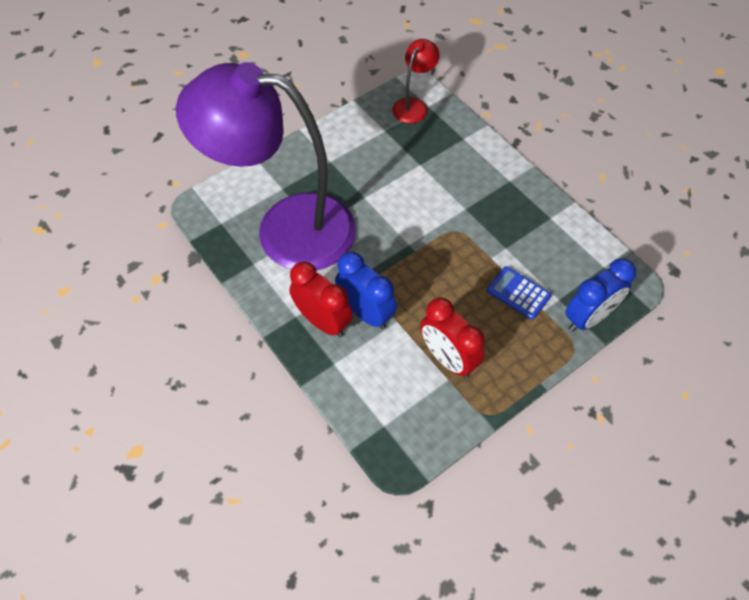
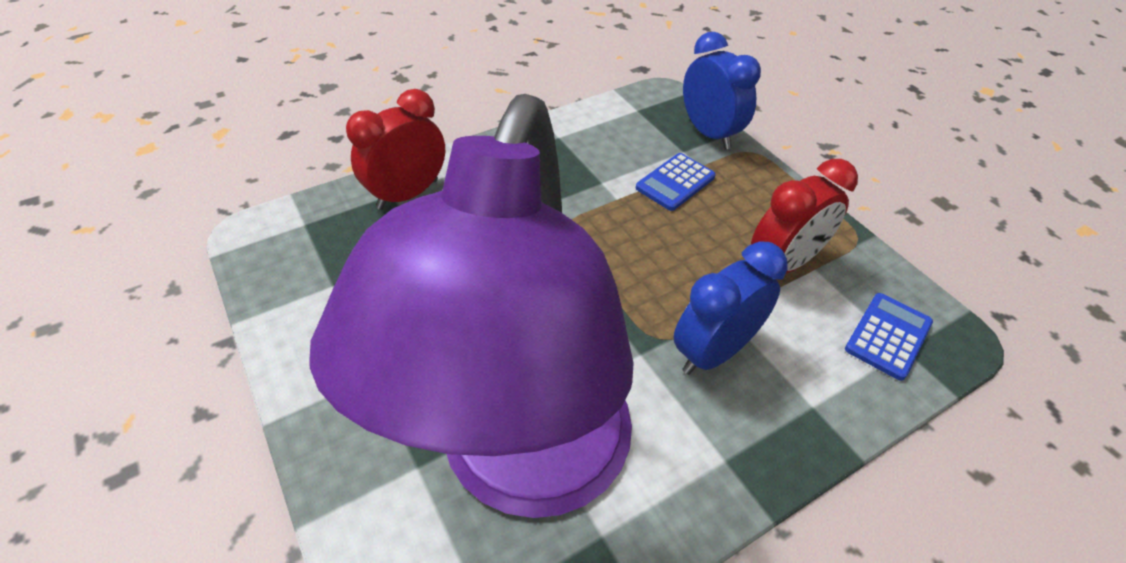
camera: 85 degrees left, 10 degrees down
(323, 321) = (734, 415): red clock -> red clock (407, 194)
(393, 416) = (888, 336): none -> blue calculator
(413, 105) = (294, 241): red lamp -> none

